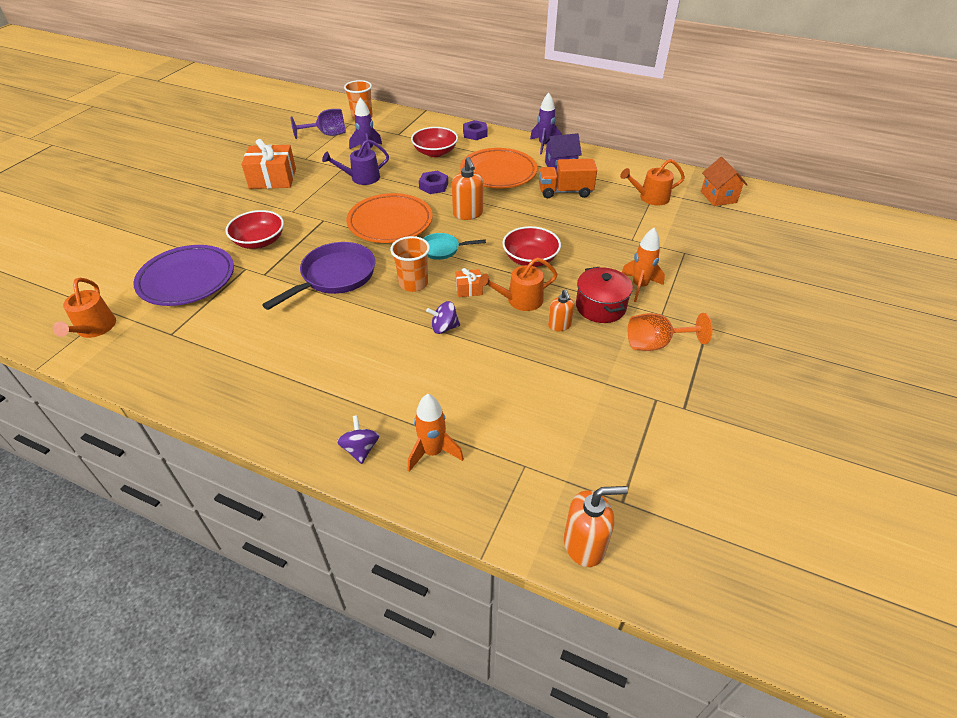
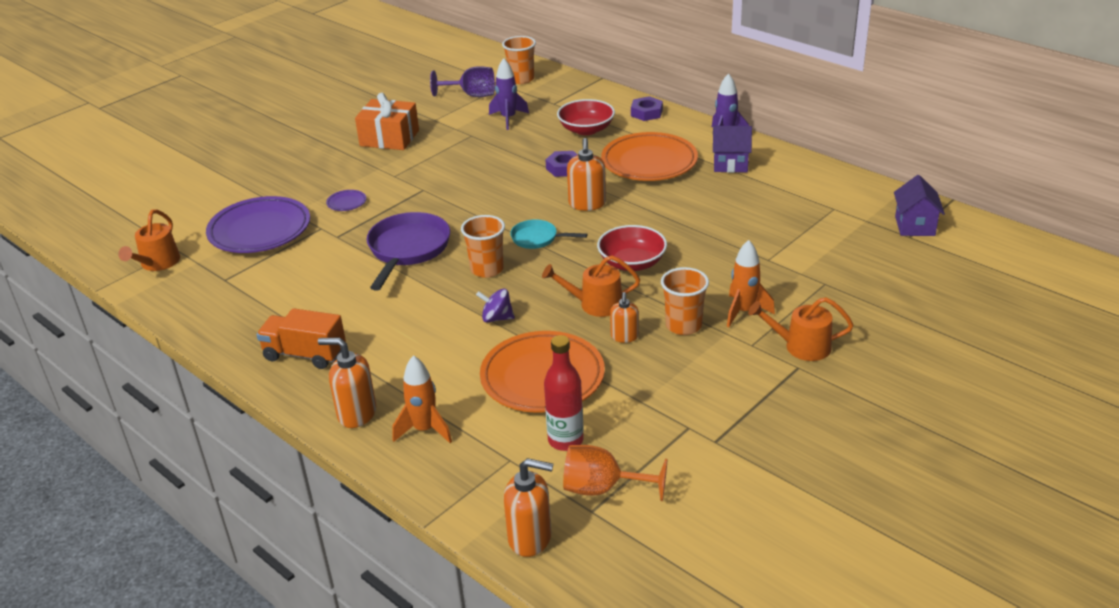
camera: 20 degrees right, 10 degrees down
(259, 241) = (346, 203): red bowl -> purple plate
(335, 276) = (408, 250): purple pan -> purple pan turned 45 degrees counterclockwise
(360, 449) = (356, 414): purple spinning top -> orange soap dispenser
(361, 178) = (486, 149): purple watering can -> none
(390, 223) = (494, 202): orange plate -> orange plate (542, 377)
(469, 289) = (544, 284): orange gift -> none
(563, 435) = (565, 440): none -> red bottle
(565, 191) = (718, 194): orange truck -> orange truck (305, 354)
(600, 307) = (683, 325): red pot -> orange cup
(650, 197) = (823, 215): orange watering can -> orange watering can (801, 346)
(655, 344) = (724, 374): orange goblet -> orange goblet (602, 489)
(718, 197) = (914, 226): orange house -> purple house

